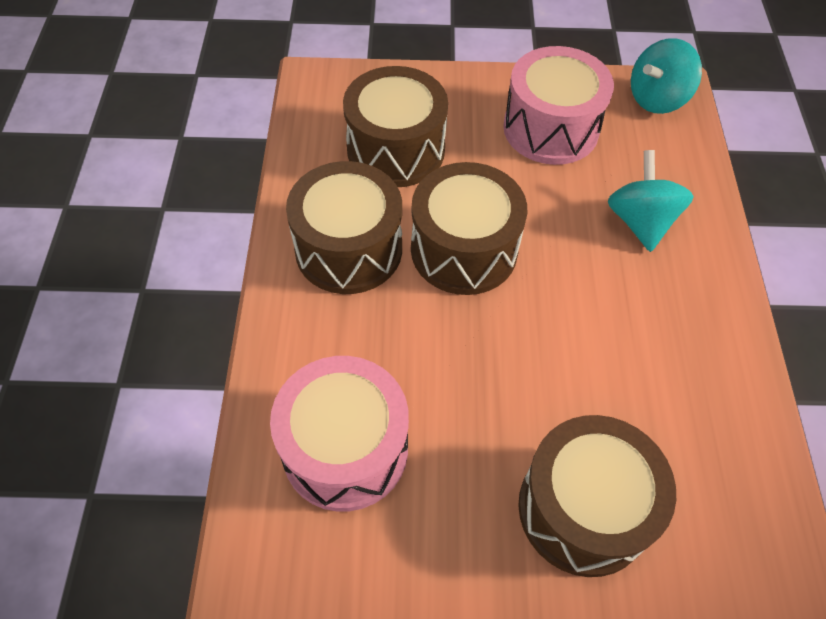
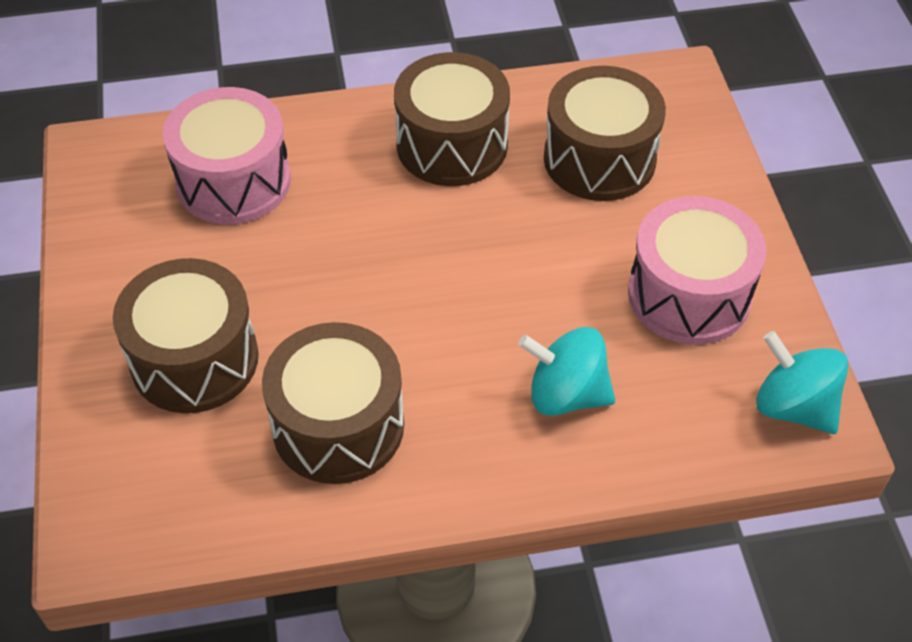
camera: 80 degrees right, 5 degrees down
(464, 250) = (476, 234): brown drum -> brown drum (338, 426)
(640, 222) = (566, 394): turquoise spinning top -> turquoise spinning top turned 150 degrees counterclockwise

